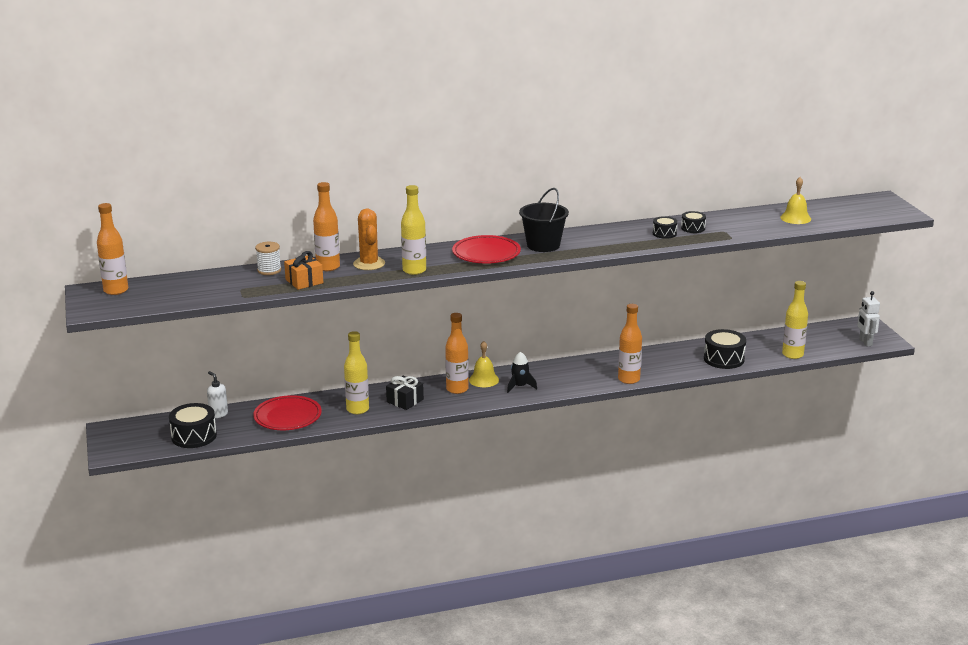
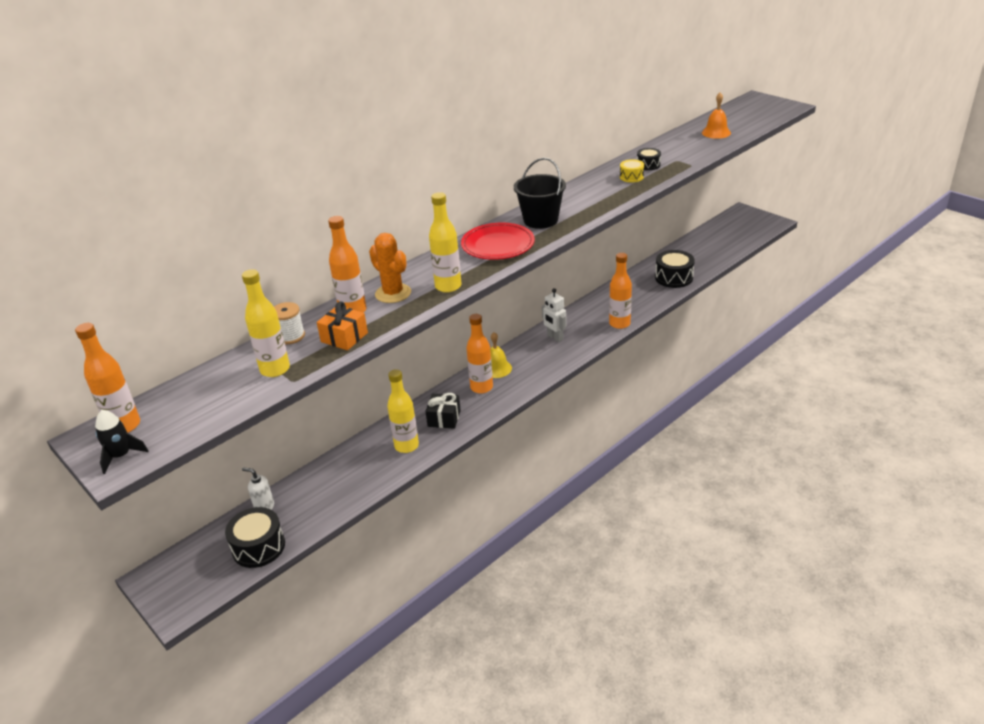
camera: 25 degrees left, 10 degrees up
(287, 417) = (342, 482): red plate -> none
(520, 386) = (535, 364): black rocket -> black rocket (121, 456)
(664, 233) = (631, 177): black drum -> yellow drum
(792, 355) = (720, 256): yellow bottle -> yellow bottle (275, 369)
(795, 218) = (716, 132): yellow bell -> orange bell
(865, 342) = (759, 228): white robot -> white robot (555, 337)

